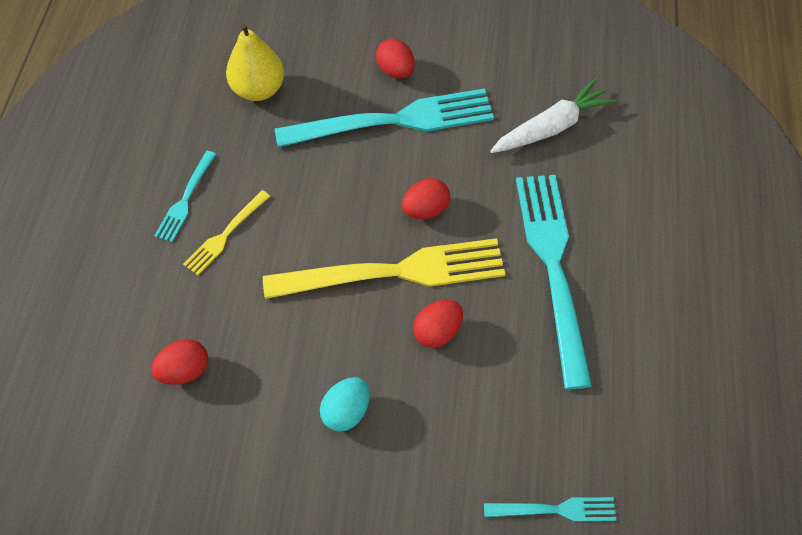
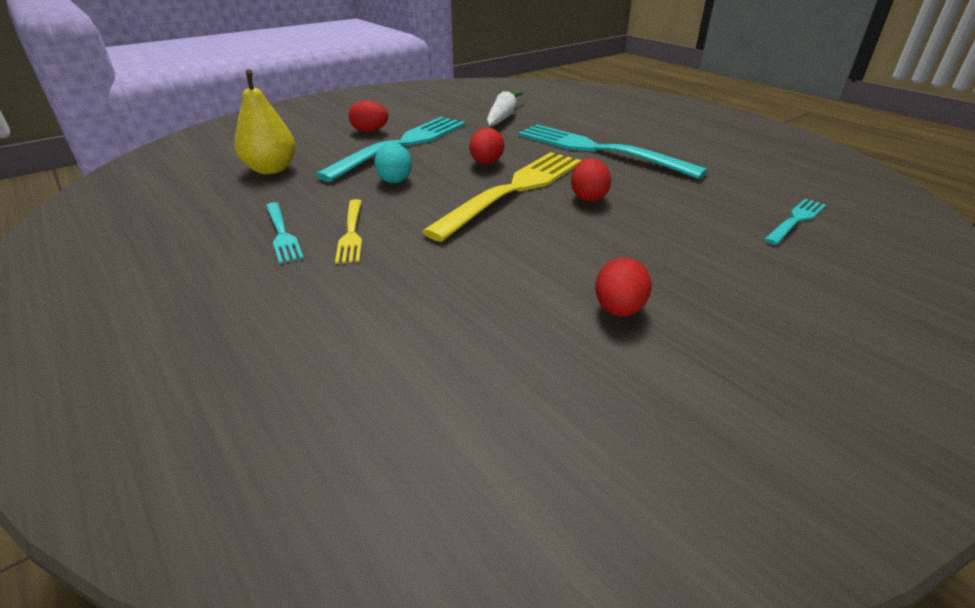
camera: 45 degrees left, 25 degrees down
(185, 370) = (437, 314): red egg -> red egg (618, 310)
(346, 411) = (604, 257): turquoise egg -> turquoise egg (395, 179)

